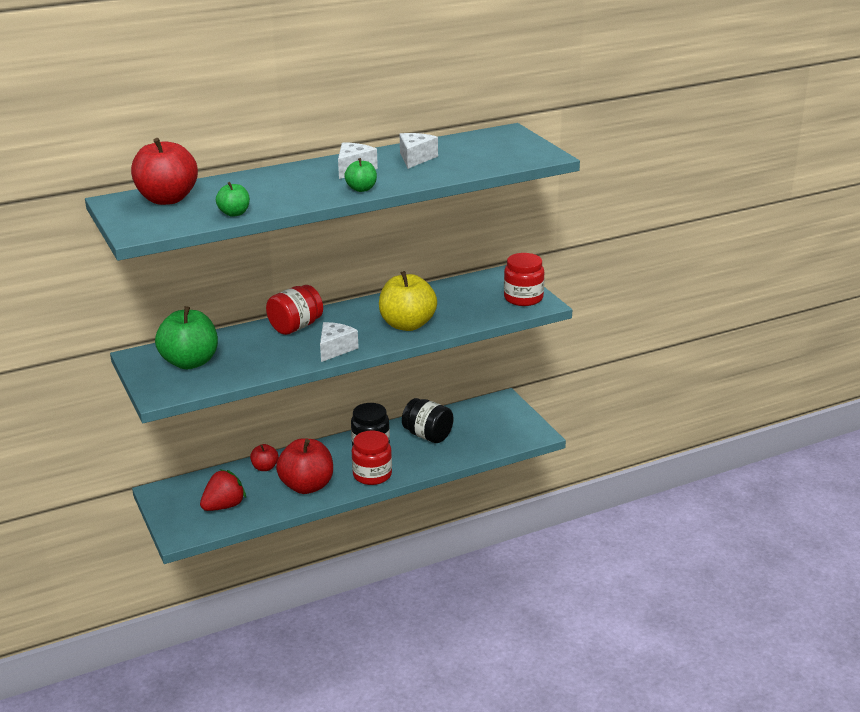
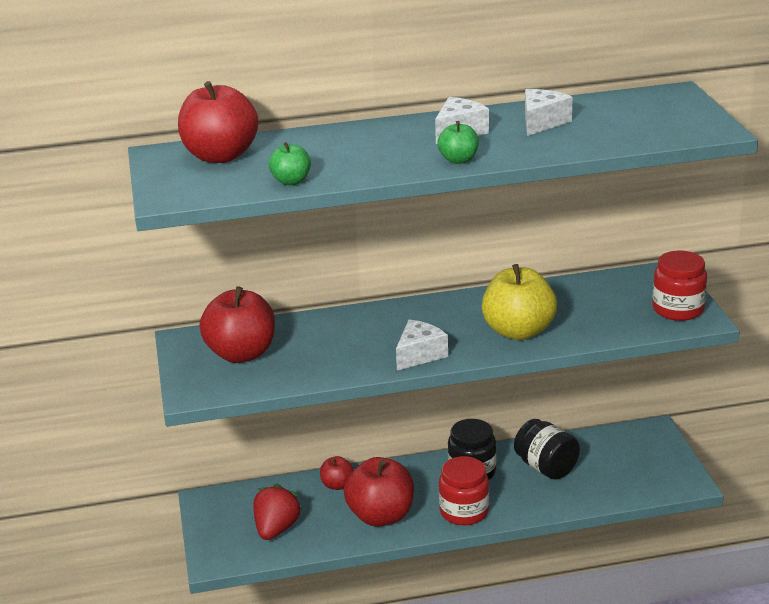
camera: 15 degrees right, 0 degrees up
(190, 362) = (241, 354): green apple -> red apple
(224, 506) = (276, 529): red strawberry -> red strawberry turned 45 degrees counterclockwise
(295, 327) = (380, 320): red jar -> none

